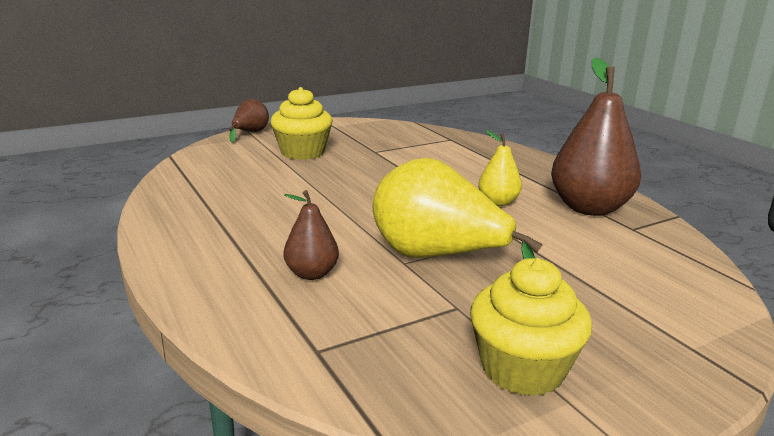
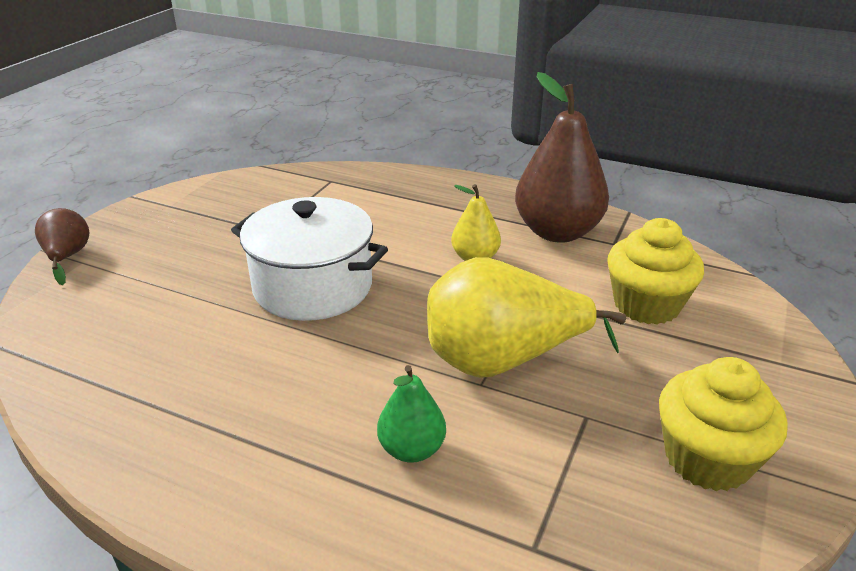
camera: 35 degrees left, 10 degrees up
(302, 152) = (182, 266): yellow cupcake -> yellow cupcake (646, 305)
(311, 274) = (411, 449): brown pear -> green pear
(363, 183) = (313, 287): none -> white pot

